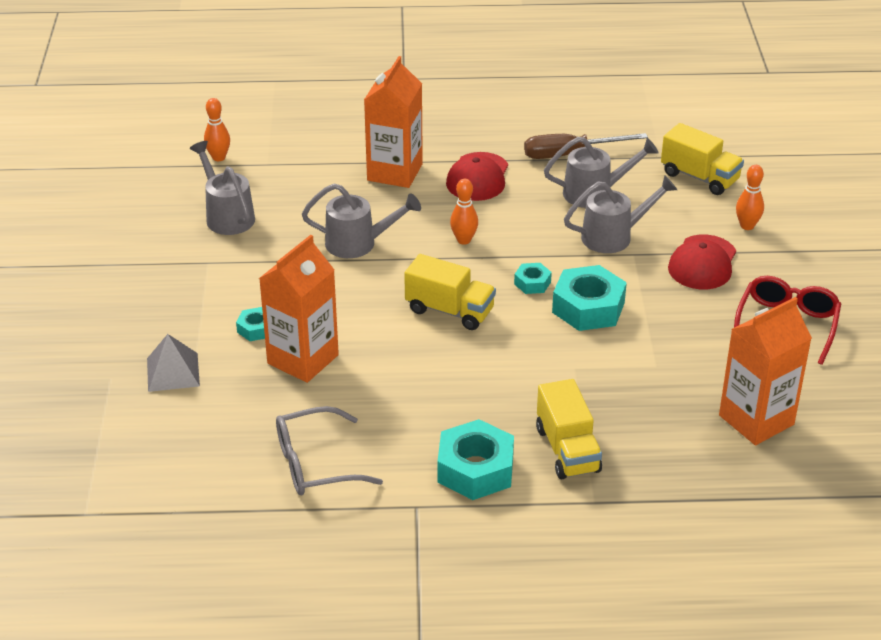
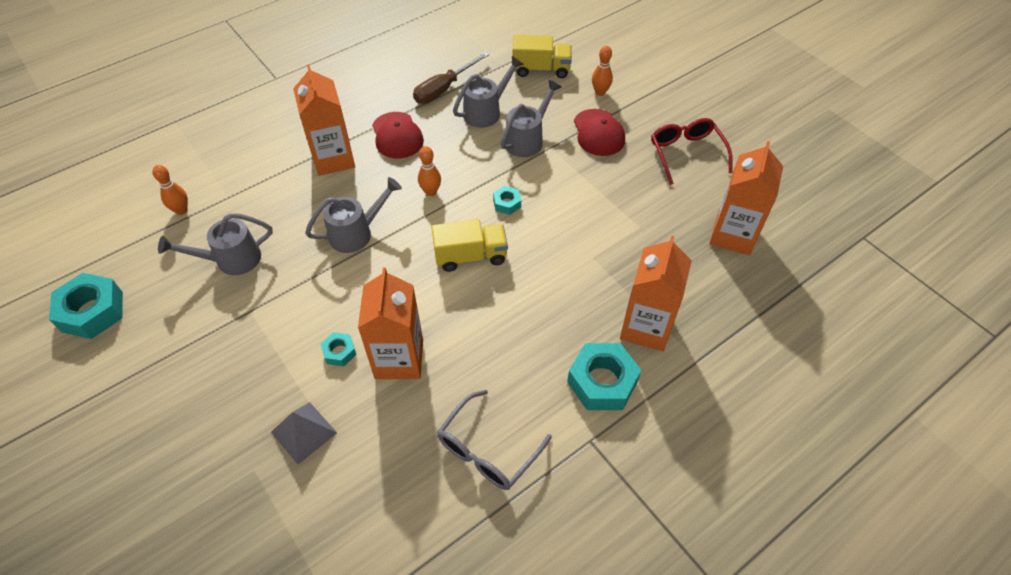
camera: 35 degrees left, 15 degrees up
(227, 215) = (231, 260): grey watering can -> grey watering can turned 45 degrees counterclockwise
(567, 450) = (645, 327): yellow truck -> orange carton
(588, 307) = (559, 204): turquoise nut -> turquoise nut (92, 311)

